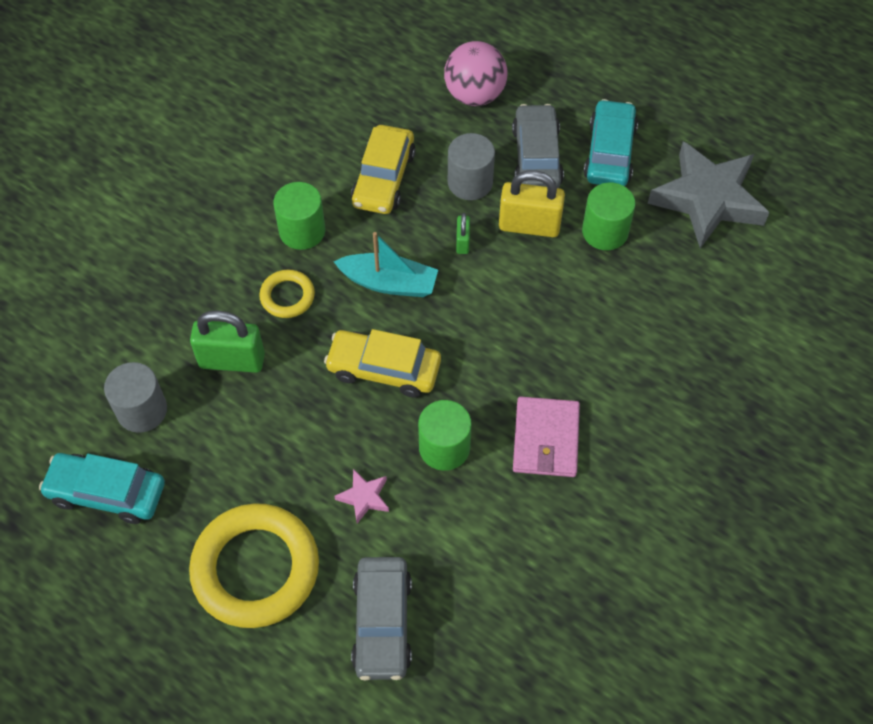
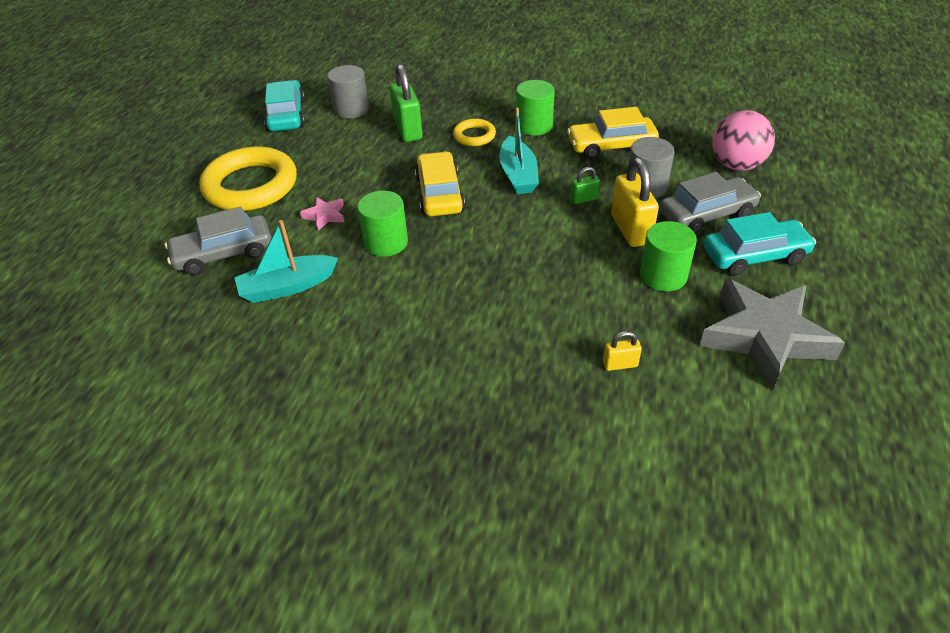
camera: 70 degrees right, 15 degrees down
(474, 564) = (287, 287): none -> turquoise boat
(546, 439) = (422, 296): pink wallet -> none
(698, 314) = (620, 364): none -> yellow padlock

